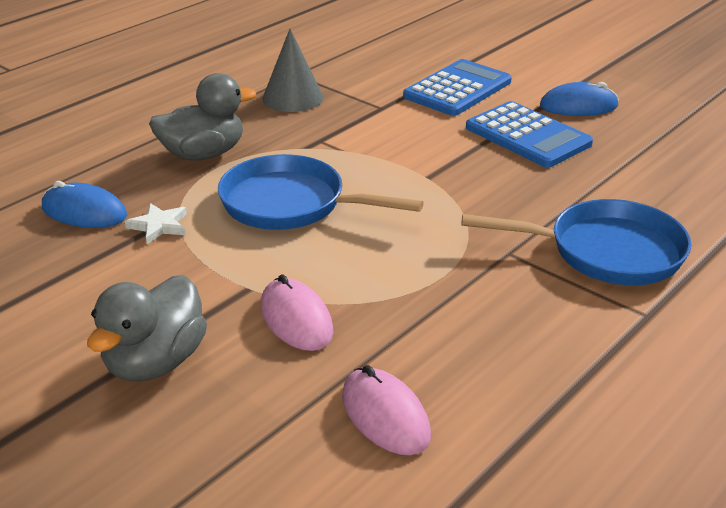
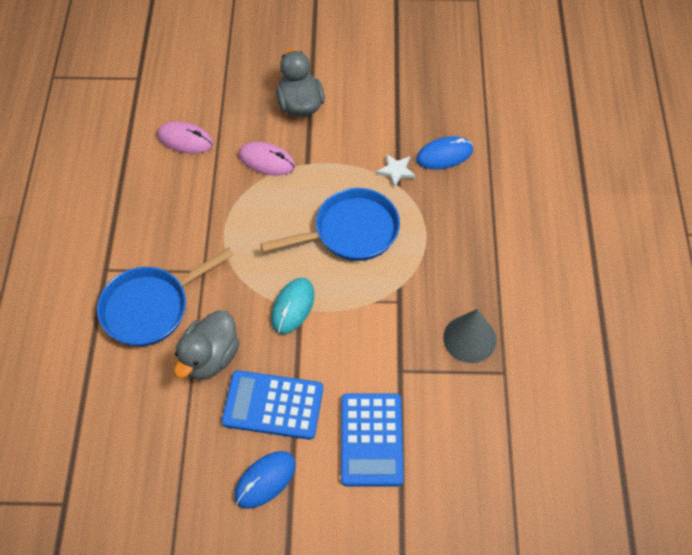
camera: 140 degrees right, 25 degrees up
(203, 154) = (448, 239): grey duck -> grey duck (210, 357)
(432, 181) = (293, 307): none -> turquoise mouse

